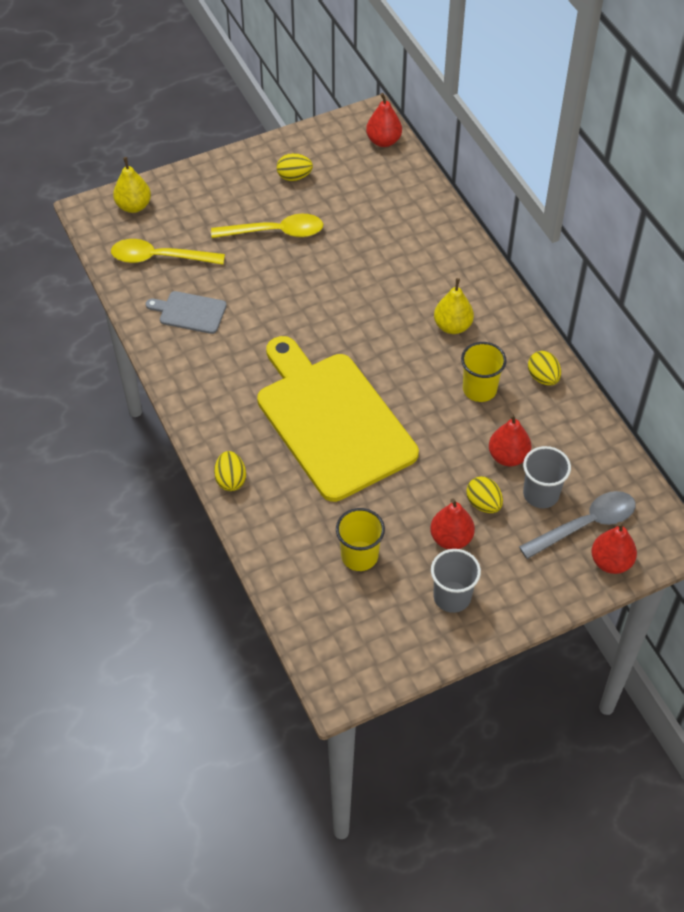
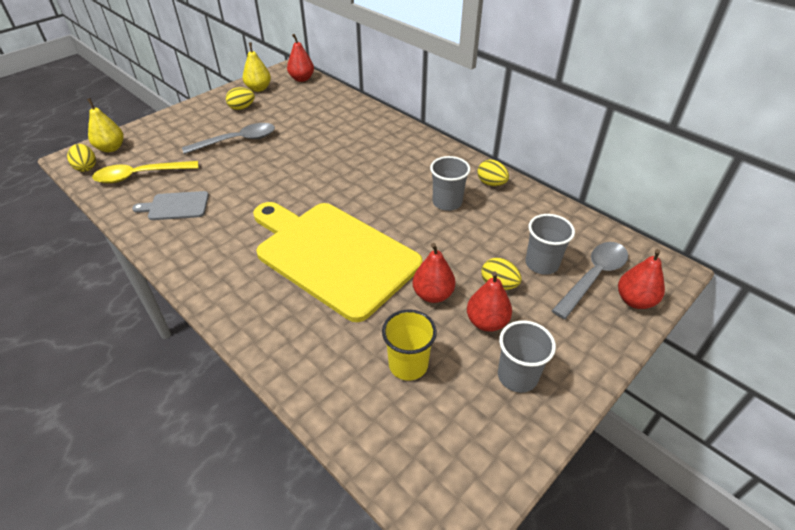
camera: 20 degrees left, 10 degrees down
(231, 480) = (251, 330): yellow egg -> yellow egg (86, 167)
(275, 232) = (237, 141): yellow spoon -> grey spoon
(452, 326) = (403, 167): yellow pear -> yellow pear (259, 89)
(479, 389) = (447, 202): yellow cup -> grey cup
(508, 456) = (497, 243): red pear -> red pear (433, 294)

